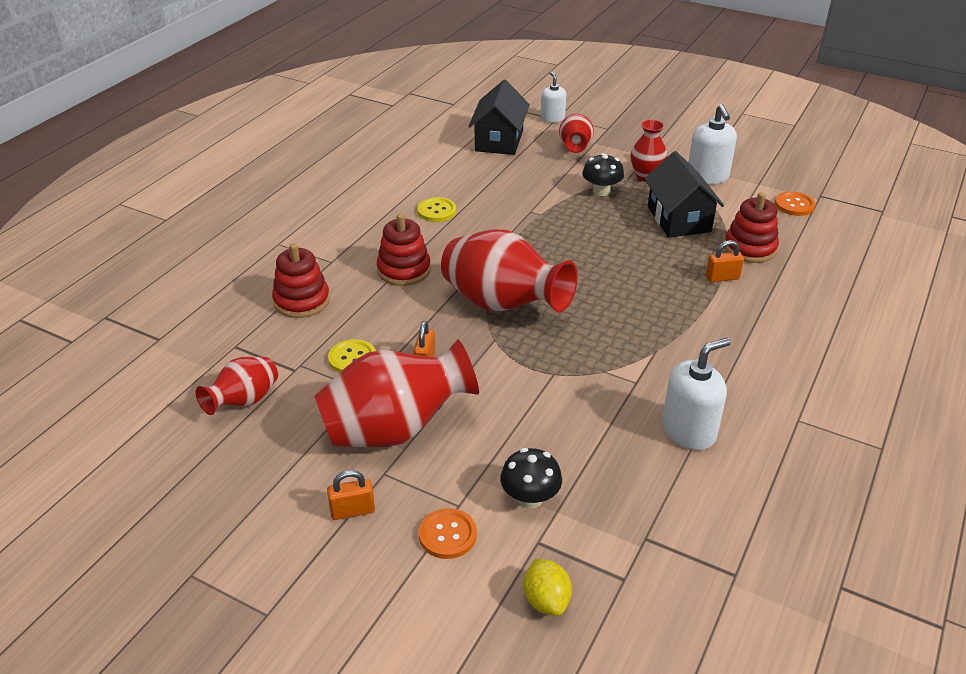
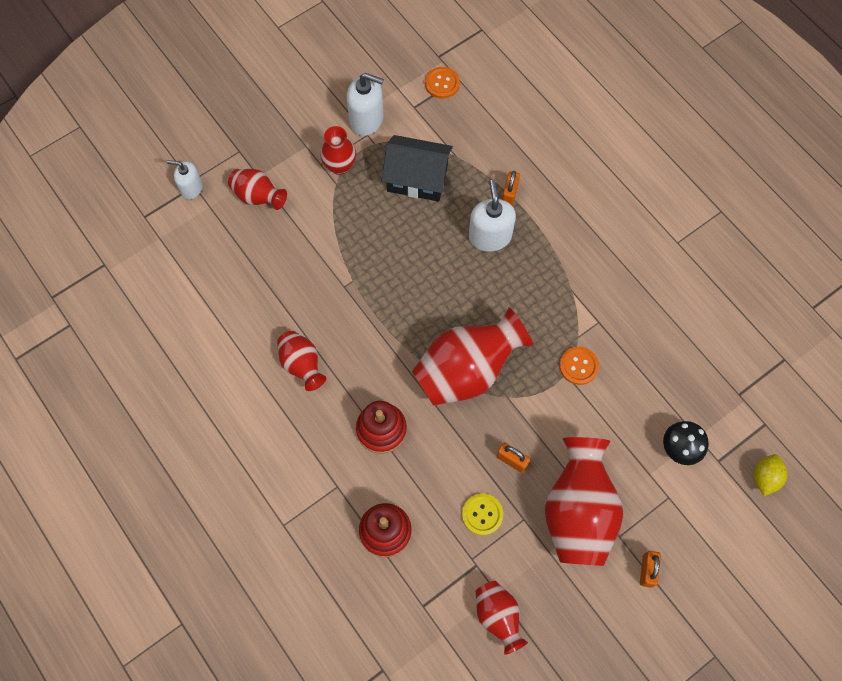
camera: 65 degrees left, 30 degrees up
(436, 211) = (302, 364): yellow button -> red vase
(447, 535) = (692, 515): orange button -> orange button (578, 366)
(499, 141) = (206, 255): black house -> none
(546, 600) = (765, 477): yellow lemon -> yellow lemon turned 75 degrees counterclockwise
(601, 191) = (343, 214): black mushroom -> none
(689, 430) = (660, 315): white soap dispenser -> white soap dispenser (490, 236)
(750, 248) = (482, 152): red stacking toy -> none

